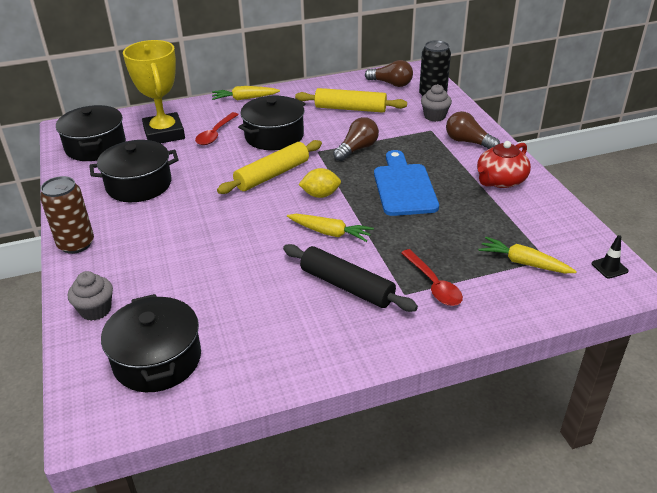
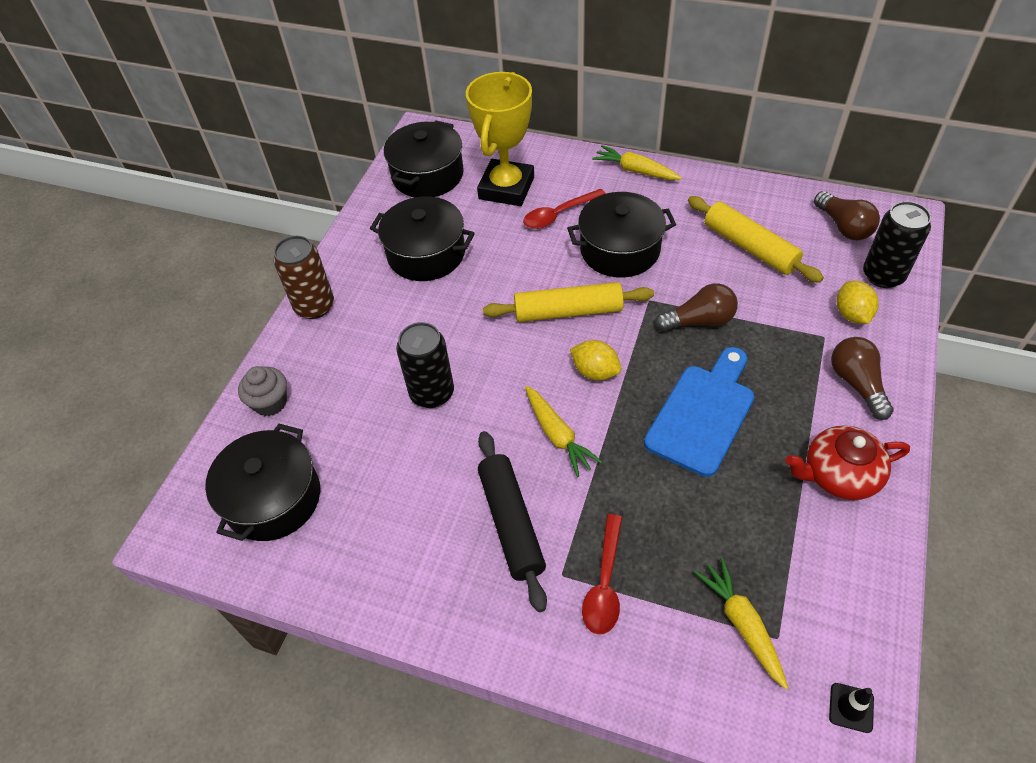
camera: 40 degrees right, 15 degrees up
(221, 250) = (432, 393): none -> black can
(434, 116) = (852, 314): grey cupcake -> yellow lemon

